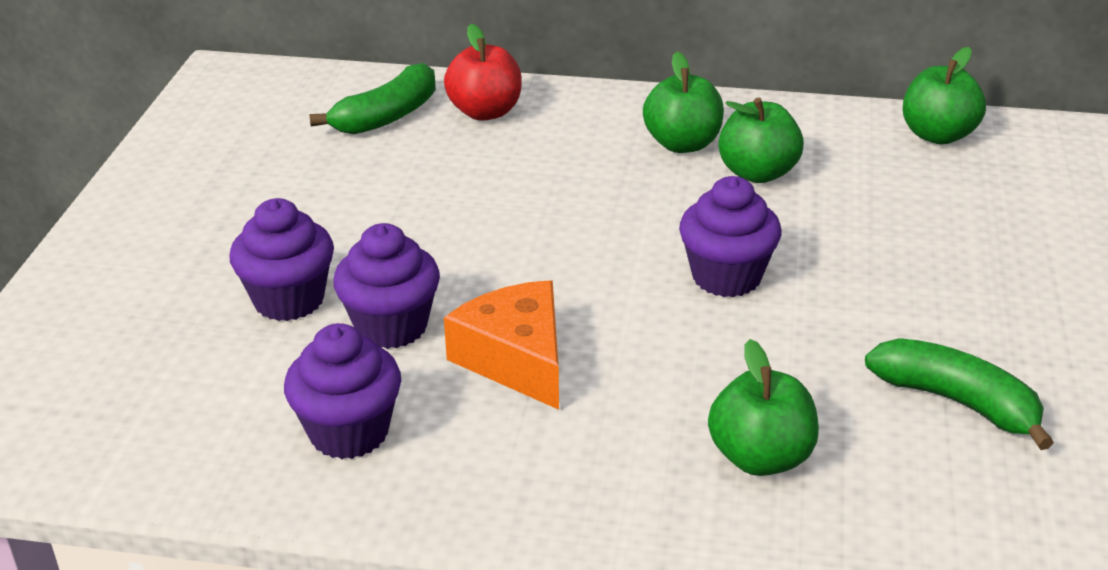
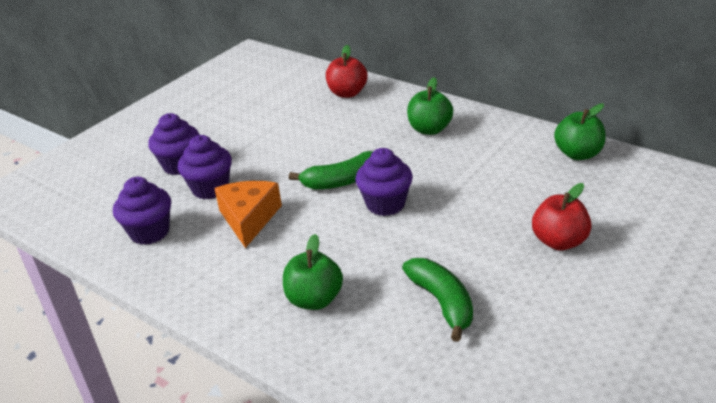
camera: 30 degrees right, 0 degrees up
(387, 116) = (300, 86): green banana -> green banana (342, 181)
(757, 173) = (454, 153): green apple -> none
(1031, 267) = (559, 241): none -> red apple

